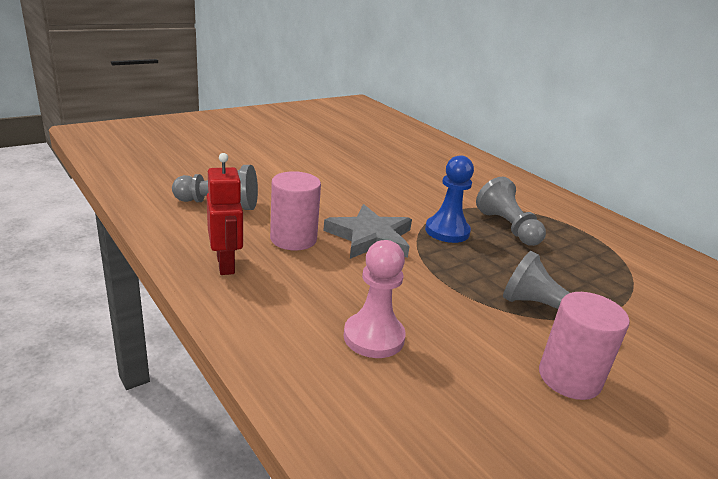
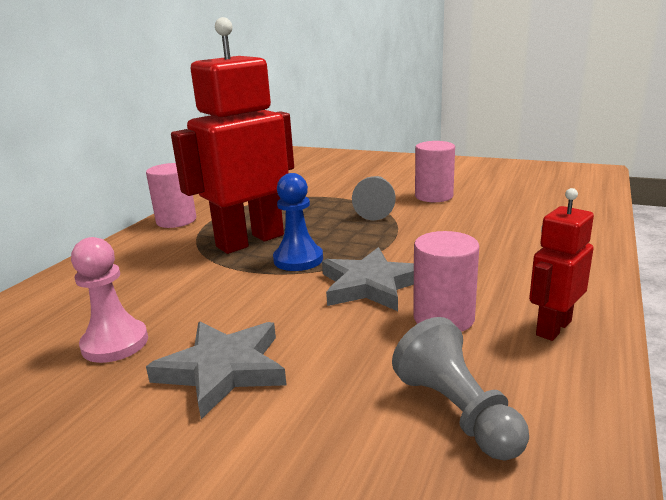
camera: 115 degrees left, 5 degrees down
(333, 176) = (223, 369): none -> grey star
(374, 337) = (505, 241): pink pawn -> pink pawn (115, 343)
(507, 227) = (250, 241): grey pawn -> red robot
(587, 216) = (176, 221): none -> pink cylinder

